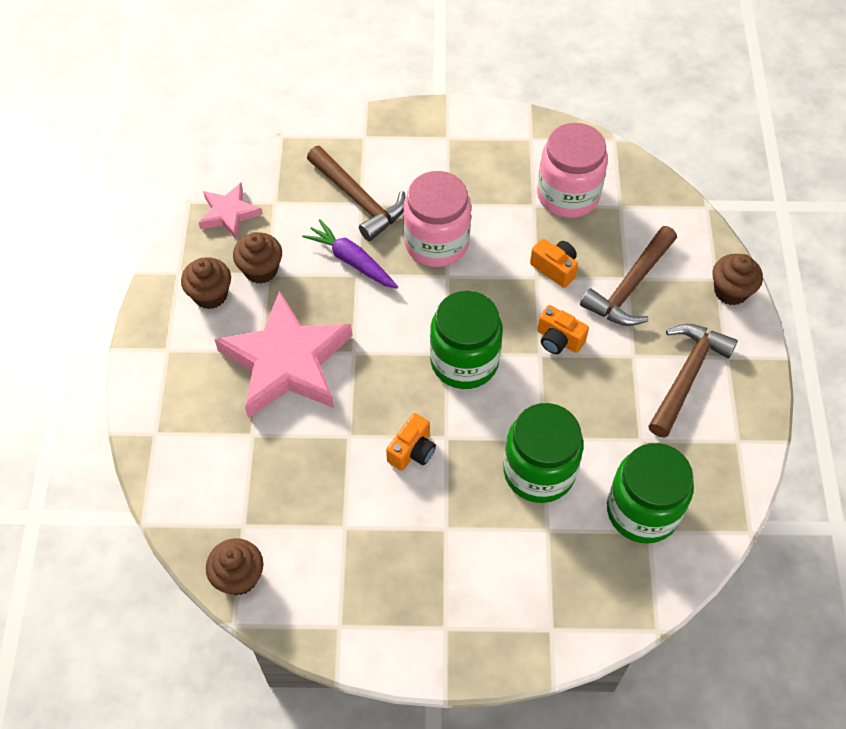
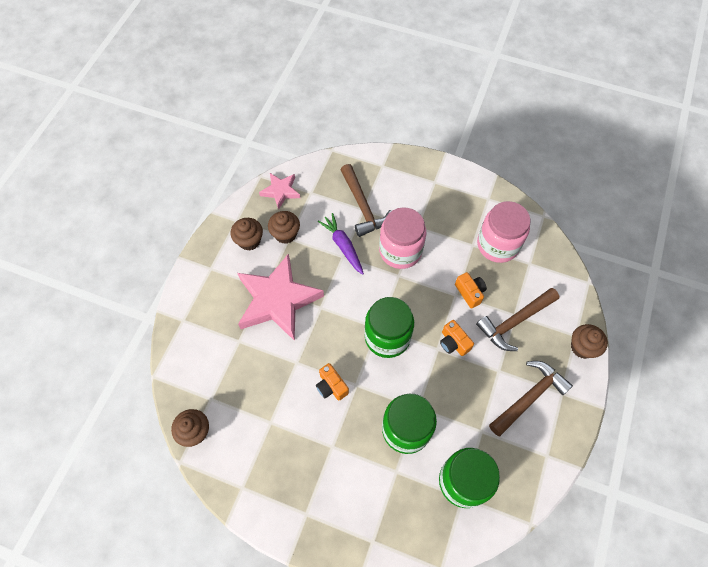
camera: 20 degrees right, 5 degrees up
(412, 451) = (331, 386): orange camera -> orange camera turned 90 degrees clockwise

